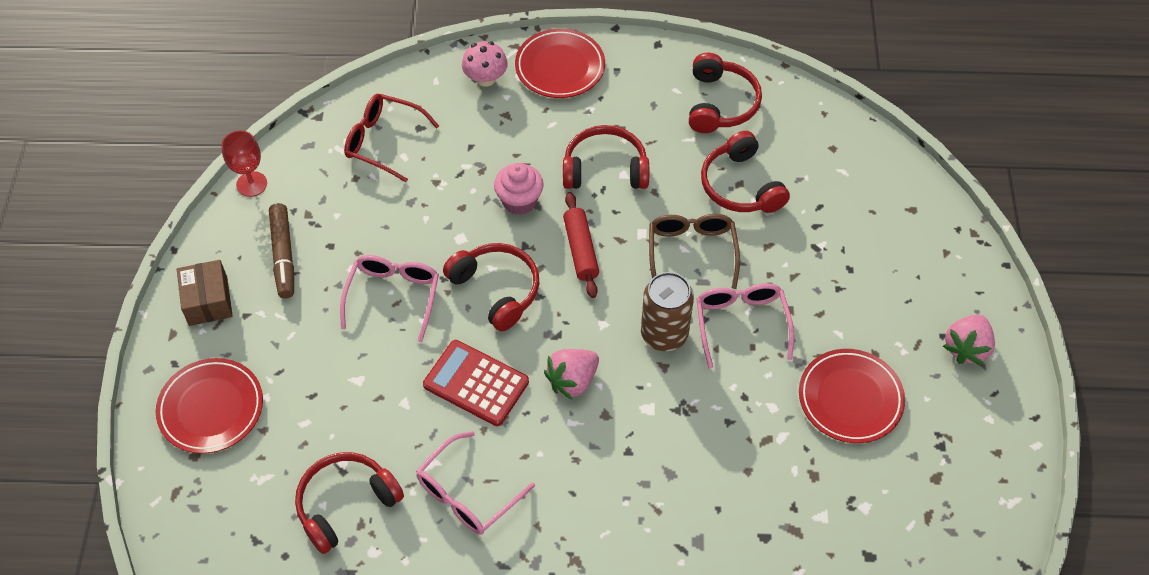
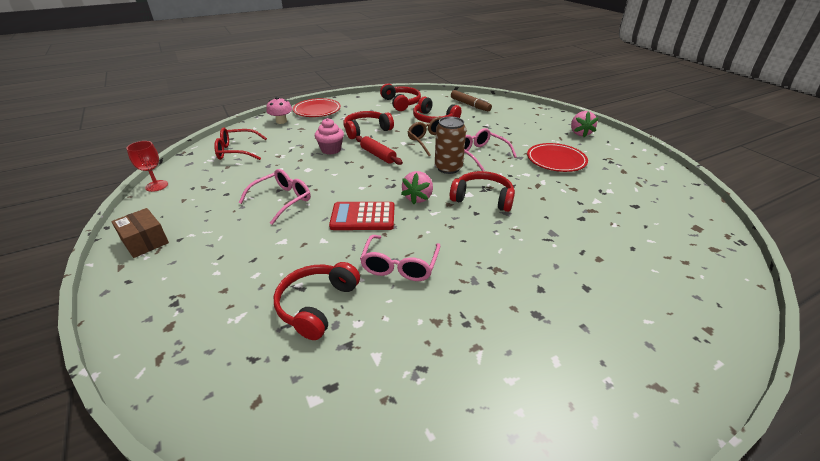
camera: 30 degrees left, 20 degrees down
(211, 408) = (172, 294): red plate -> none
(283, 255) = (195, 206): brown marker -> brown marker (470, 105)
(393, 296) = (282, 200): pink glasses -> pink glasses turned 60 degrees clockwise
(496, 290) = (344, 180): red headphones -> red headphones (482, 198)

